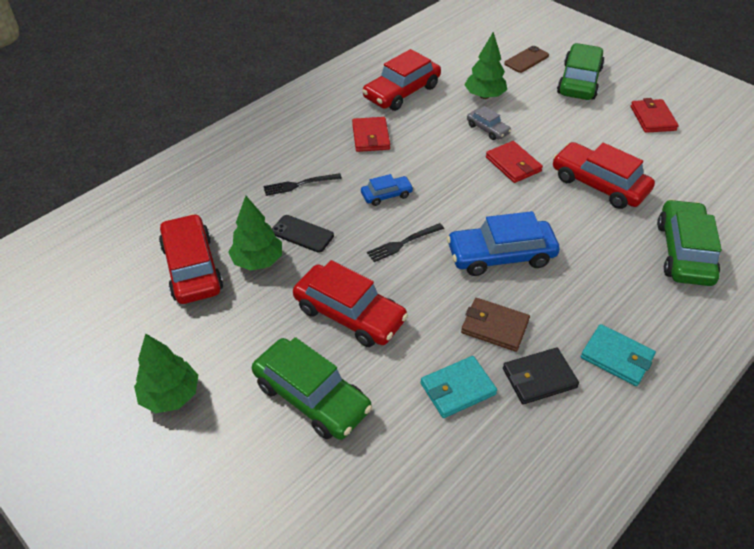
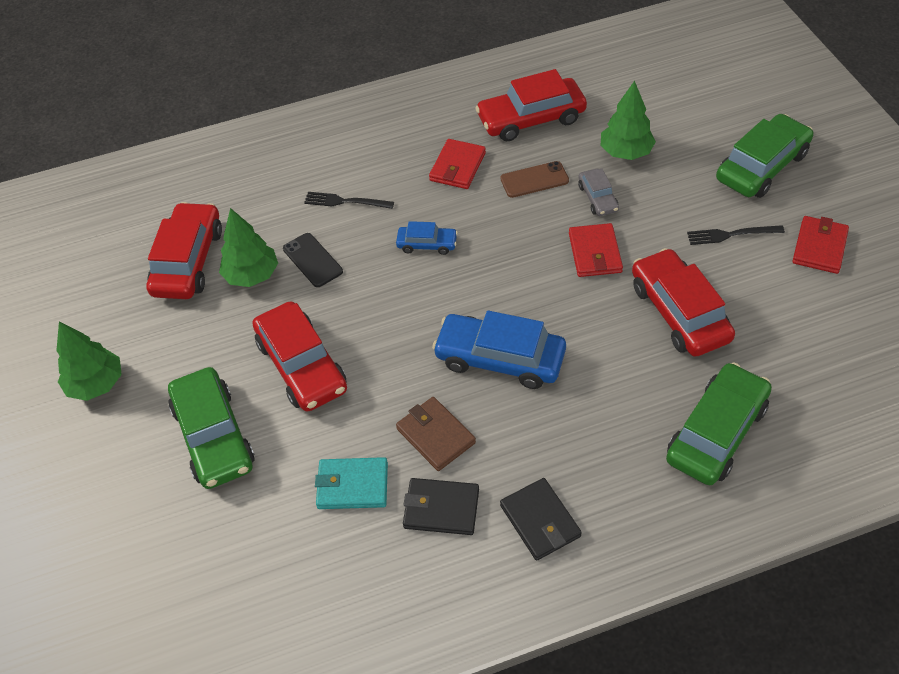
camera: 30 degrees right, 5 degrees up
(402, 243) = (405, 307): black fork -> black fork (730, 235)
(526, 60) = (716, 117): brown phone -> brown phone (534, 180)
(616, 357) = (540, 521): turquoise wallet -> black wallet

